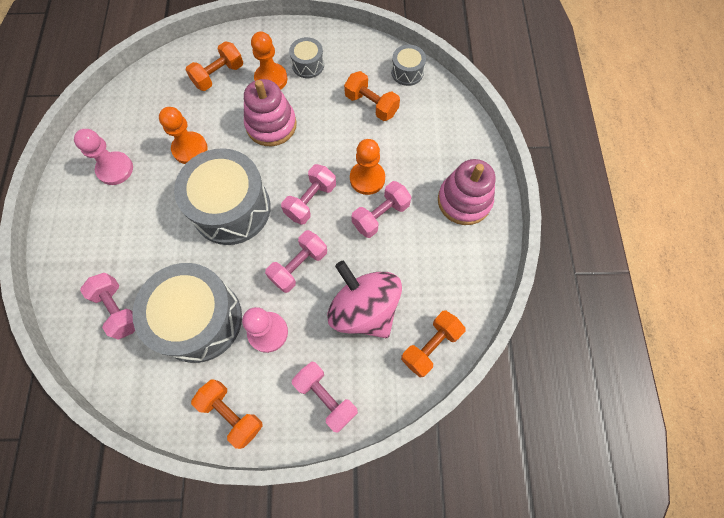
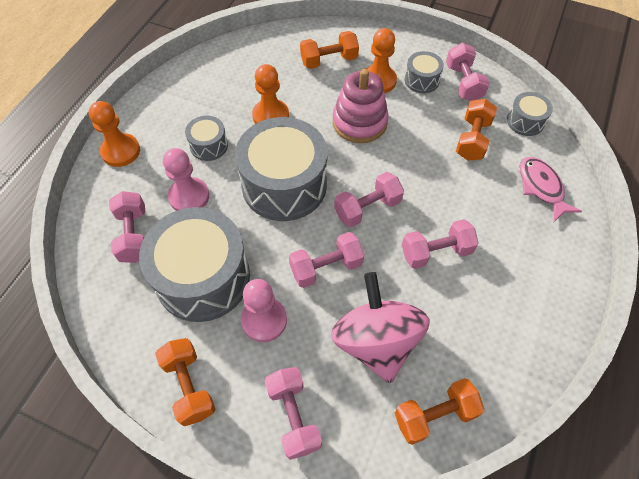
camera: 25 degrees right, 10 degrees down
(115, 169) = (194, 109): pink pawn -> pink pawn (189, 196)
(146, 199) = (209, 145): none -> grey drum
(344, 55) = (463, 83): none -> pink dumbbell
(367, 179) = (437, 209): orange pawn -> orange pawn (121, 151)
(371, 105) = (472, 139): orange dumbbell -> orange dumbbell turned 45 degrees clockwise
(440, 126) = (541, 187): none -> pink fish
(464, 201) = (538, 274): pink stacking toy -> none

